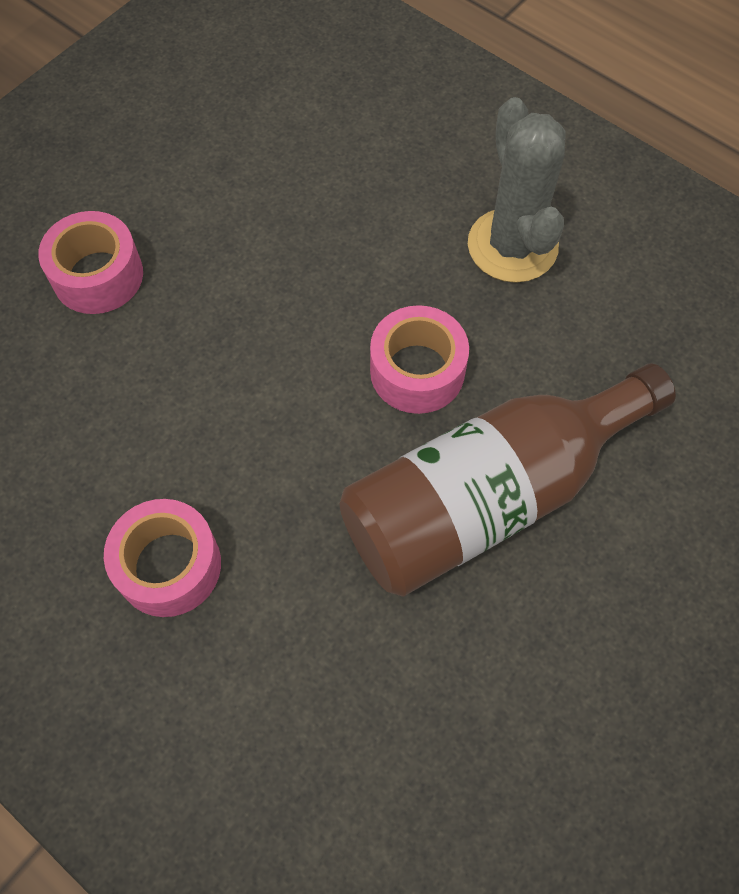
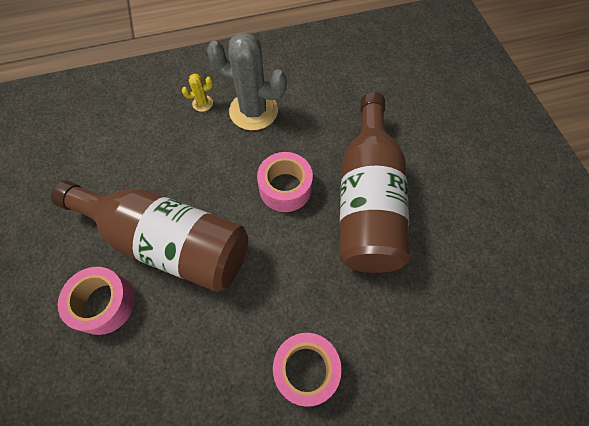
camera: 55 degrees left, 0 degrees up
(225, 286) = (169, 242): none -> brown bottle
(467, 175) = (202, 103): none -> yellow cactus

